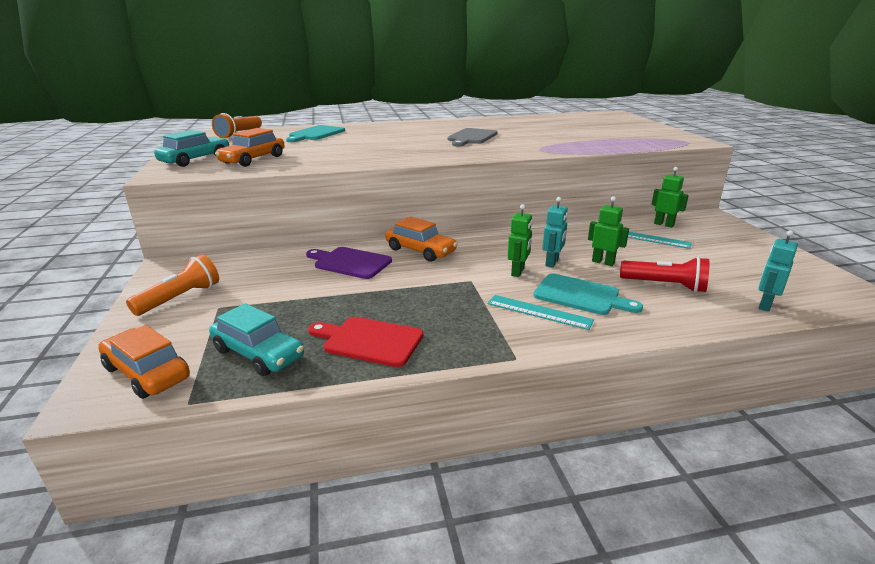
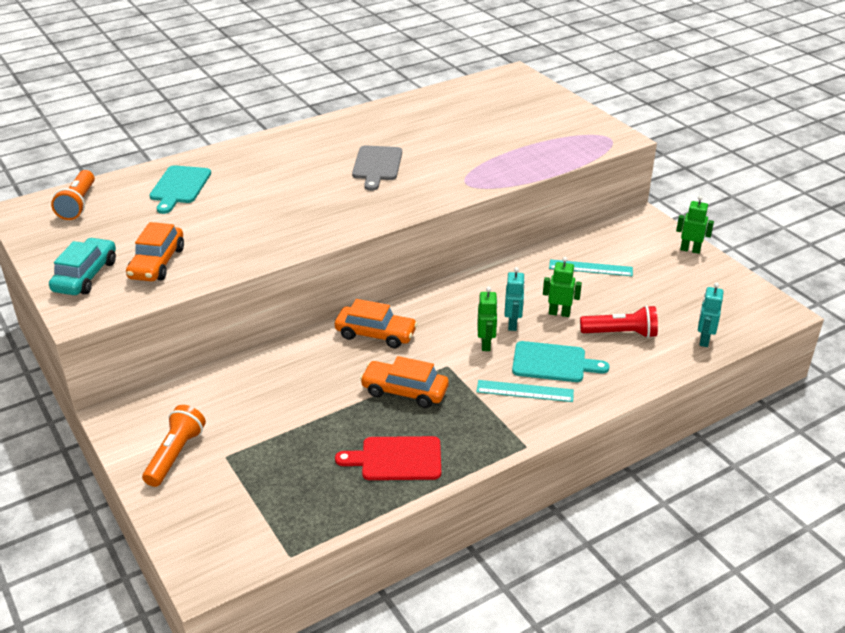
camera: 20 degrees left, 10 degrees up
(147, 373) = (227, 540): orange car -> orange car (404, 391)
(258, 353) = (309, 496): turquoise car -> none
(350, 263) = (313, 367): purple cutting board -> none
(664, 224) = (601, 242): green robot -> green robot (690, 250)

